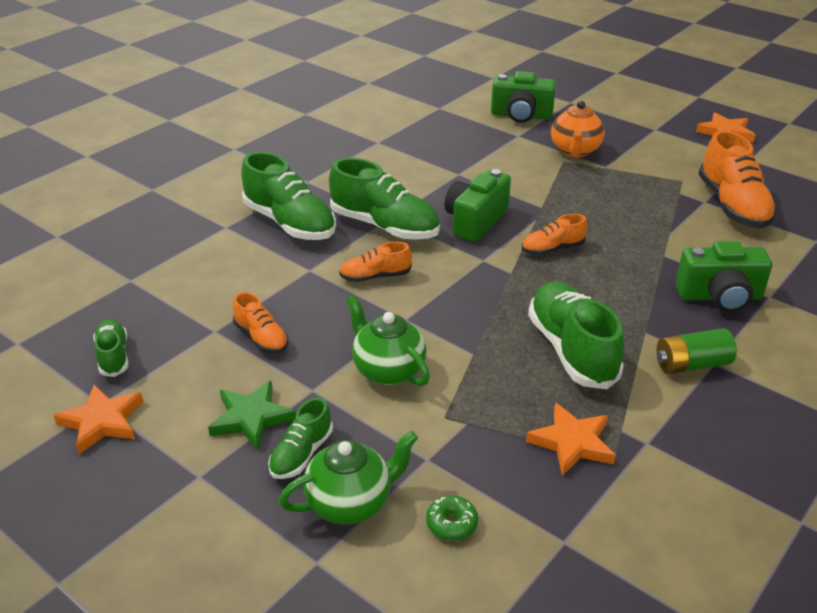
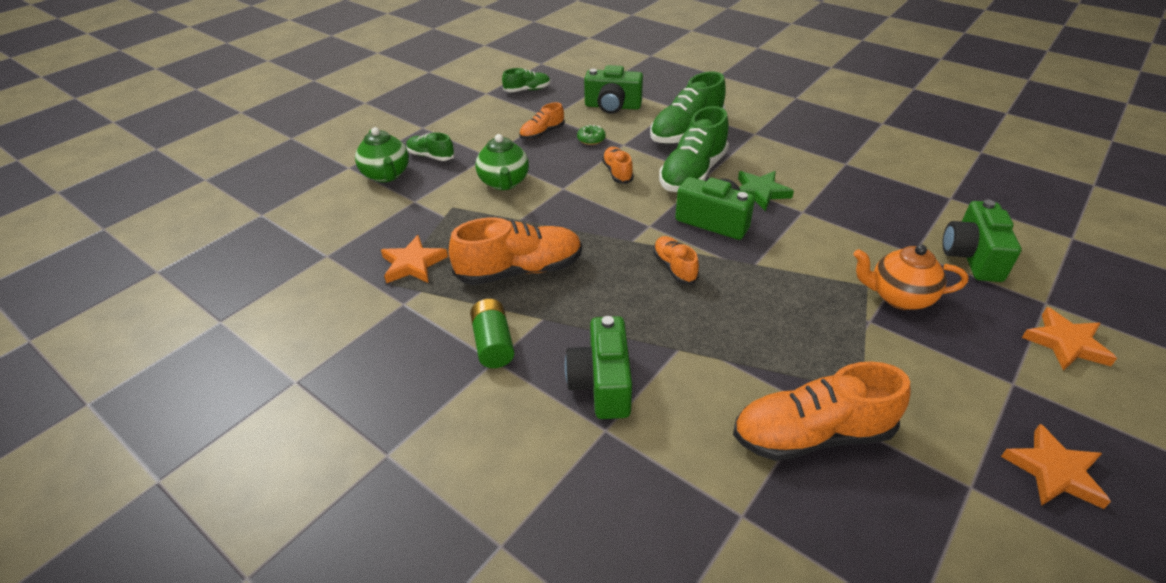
camera: 90 degrees right, 5 degrees up
(102, 422) = (471, 95): orange star -> orange star (1066, 343)
(204, 275) = (612, 106): none -> green camera
(251, 418) = (465, 137): green star -> green star (760, 192)
(388, 370) = (504, 182): green teapot -> green teapot turned 120 degrees clockwise
(451, 523) = (358, 211): green donut -> green donut (591, 139)
(571, 350) = (520, 270): green shoe -> orange shoe

